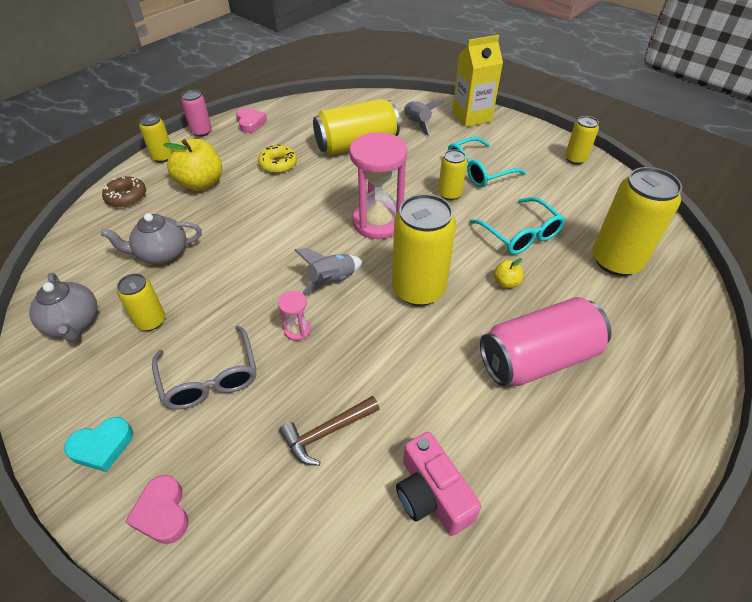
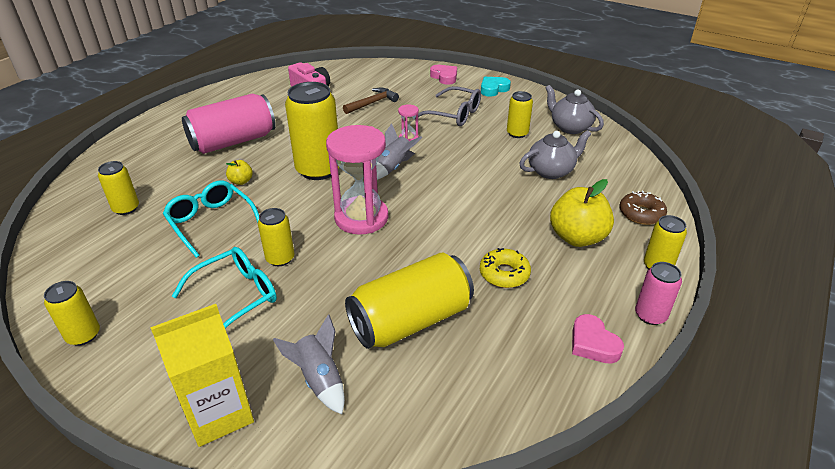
camera: 170 degrees right, 10 degrees down
(210, 378) = (454, 114): grey glasses -> grey glasses turned 150 degrees clockwise
(616, 261) = (126, 208): yellow can -> yellow can, size x0.53

